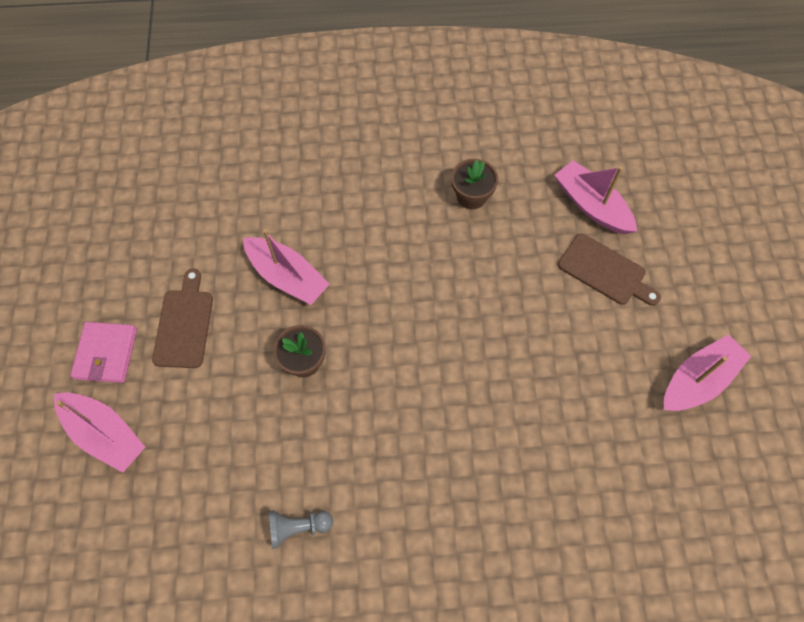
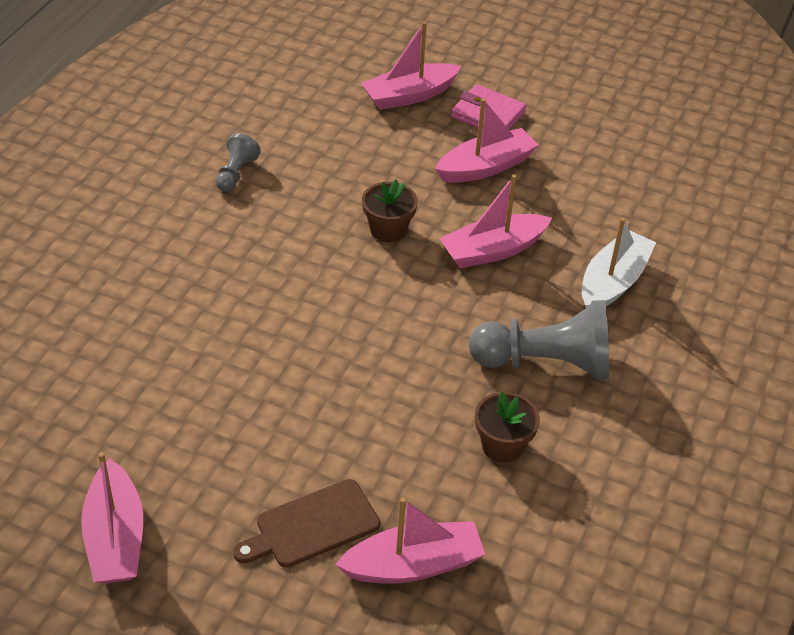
camera: 115 degrees right, 20 degrees down
(184, 324) = (486, 167): brown cutting board -> pink boat
(279, 188) = (613, 282): none -> white boat
(384, 199) = (545, 363): none -> grey pawn

